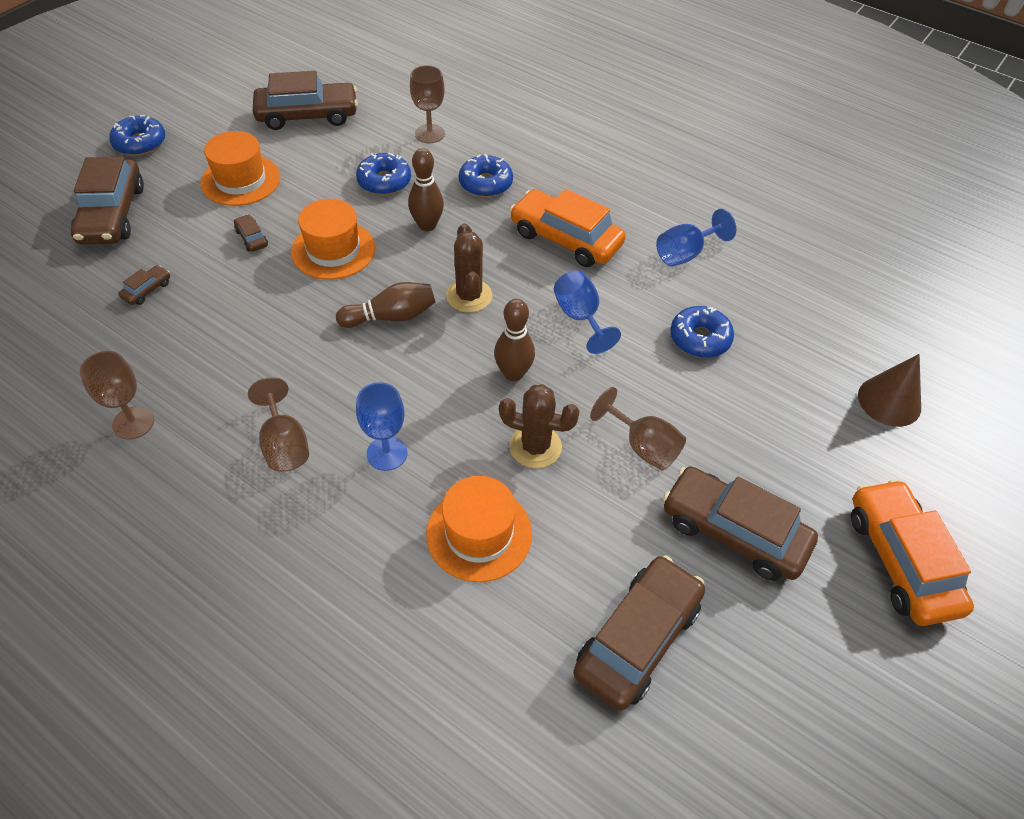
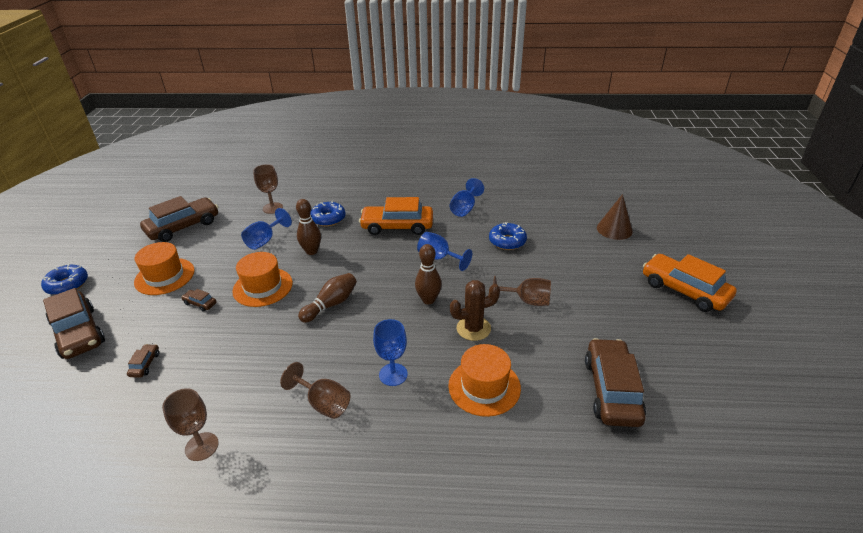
camera: 30 degrees left, 15 degrees down
(384, 181) = (265, 240): blue donut -> blue goblet
(469, 296) = (368, 274): brown cactus -> none
(734, 532) = (605, 316): brown car -> none

